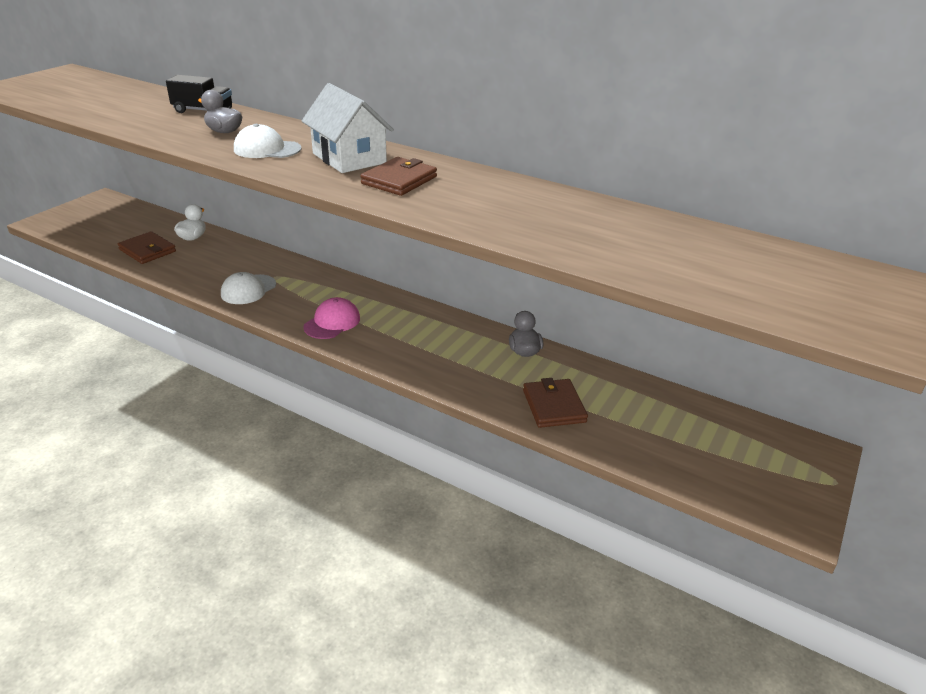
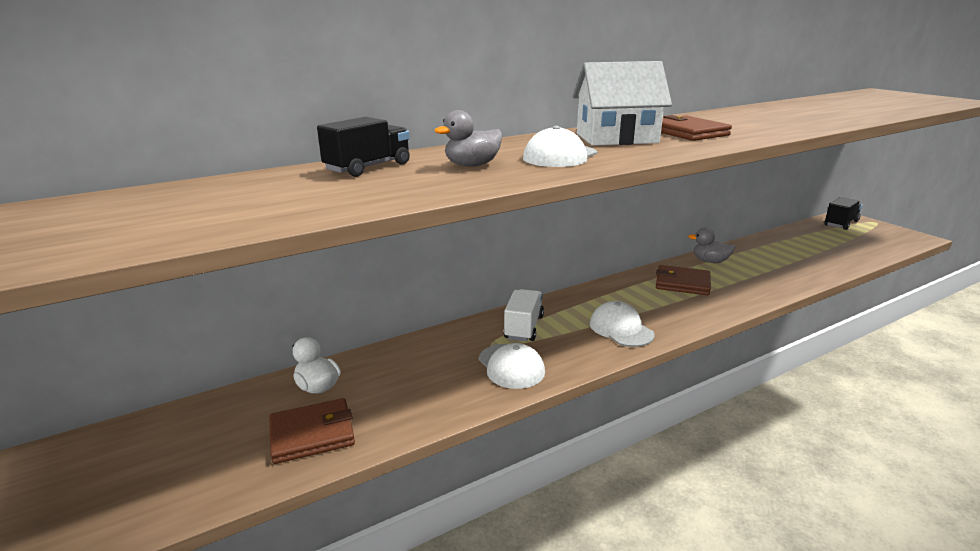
camera: 60 degrees left, 10 degrees down
(307, 282) = (524, 327): none -> white truck
(332, 322) = (621, 329): pink cap -> white cap
(553, 406) = (792, 269): brown wallet -> brown wallet (682, 283)
(781, 446) = (841, 223): none -> black truck

